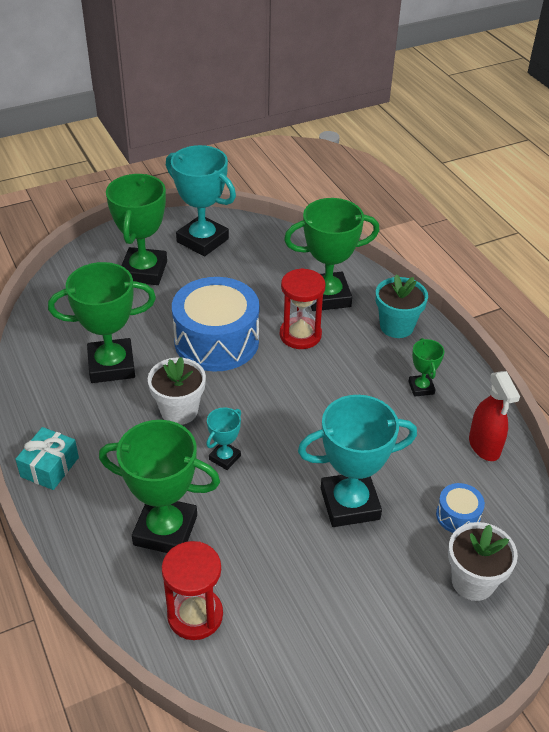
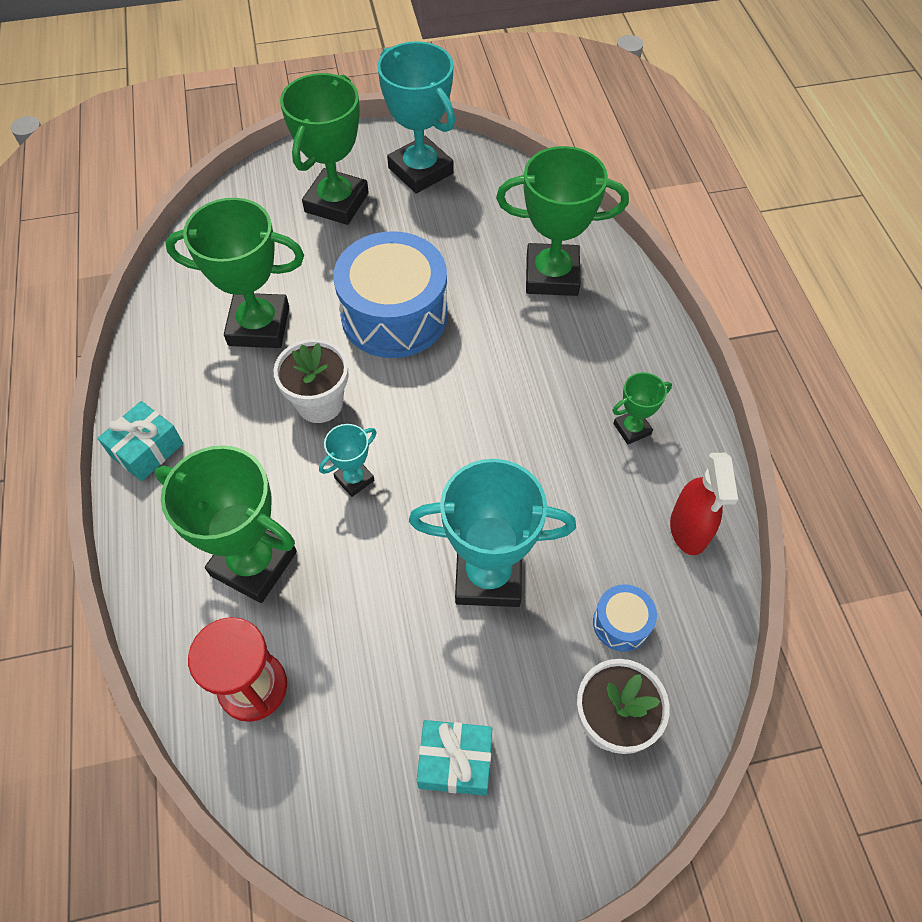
camera: 15 degrees right, 15 degrees up
(300, 335) = (500, 325): red hourglass -> none
(368, 632) = (455, 761): none -> turquoise gift
(396, 326) = (628, 334): turquoise flower pot -> none
(421, 388) = (632, 429): green trophy -> green trophy turned 60 degrees clockwise

